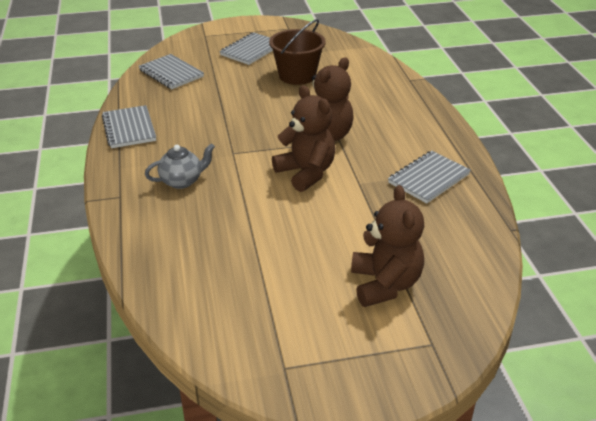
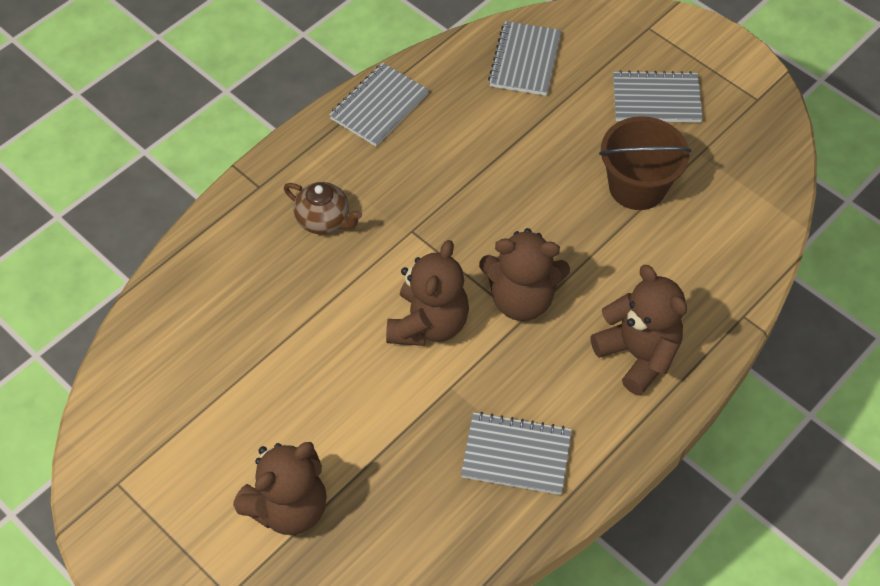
camera: 55 degrees right, 20 degrees up
(182, 181) = (324, 220): grey teapot -> brown teapot
(401, 116) = (638, 354): none -> brown teddy bear

